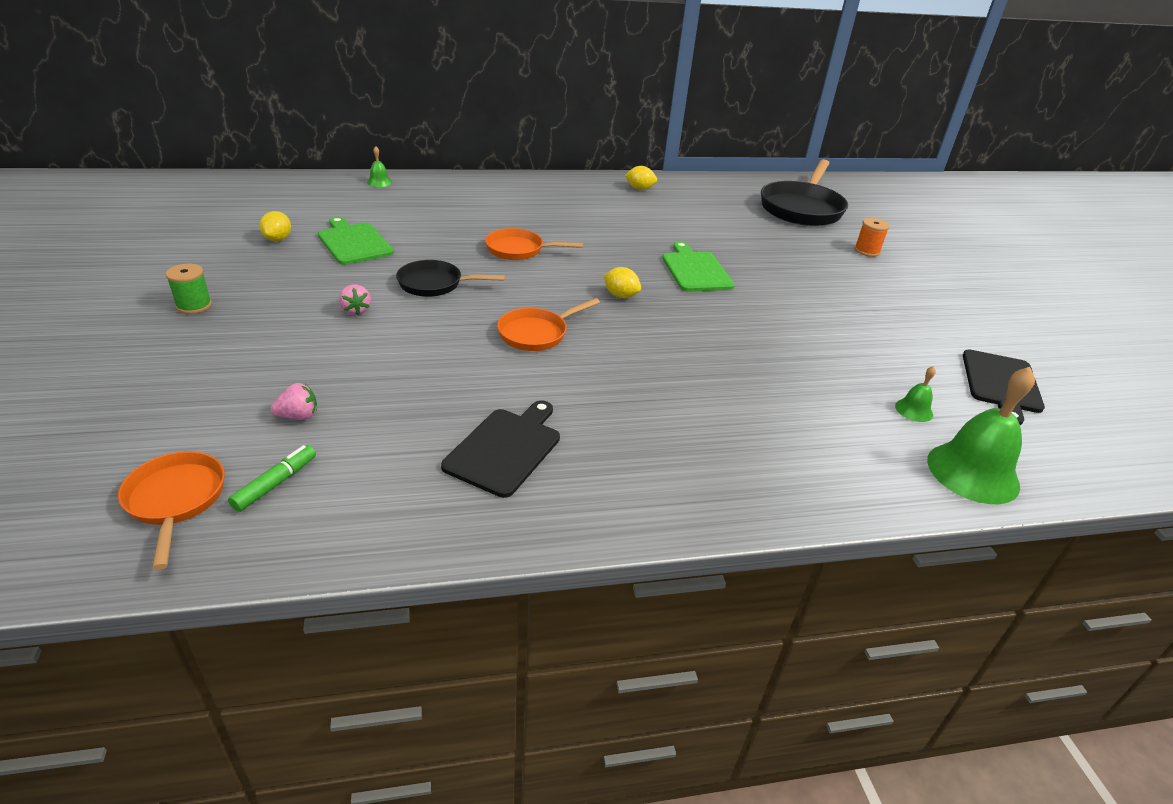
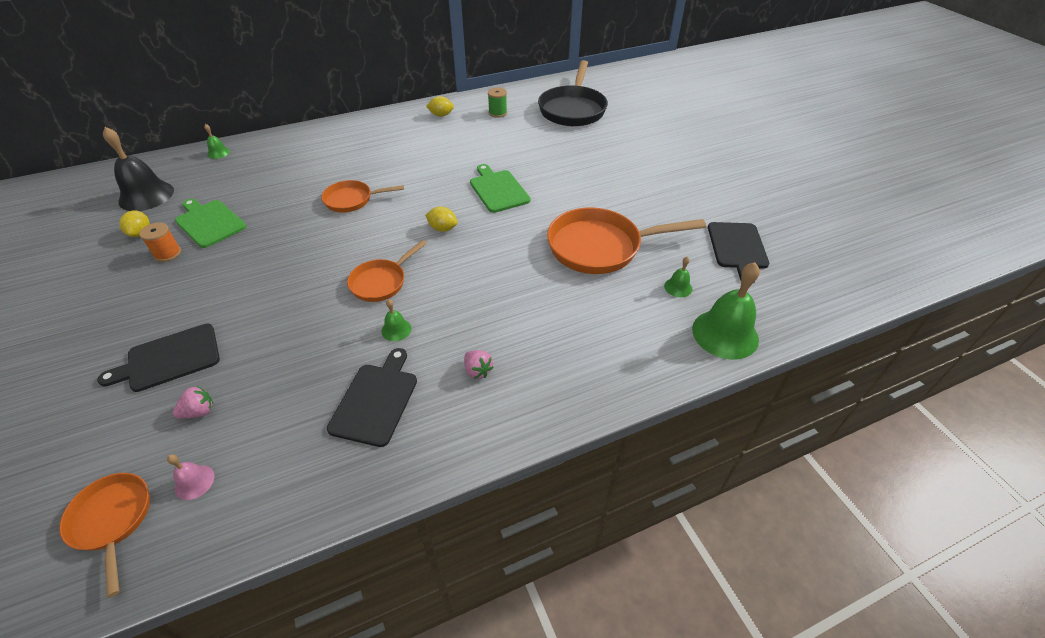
camera: 10 degrees left, 10 degrees up
(194, 305) = (81, 321): green spool -> green spool (497, 113)
(276, 483) = (194, 482): green marker -> pink bell
(278, 359) = (169, 359): none -> black cutting board
(292, 207) = (146, 195): none -> black bell
(356, 311) = (226, 293): pink strawberry -> pink strawberry (478, 371)
(435, 284) = (288, 251): black pan -> none
(544, 383) = (396, 329): none -> green bell
(815, 349) = (600, 247): none -> orange pan
(867, 251) = (627, 142): orange spool -> orange spool (168, 253)

